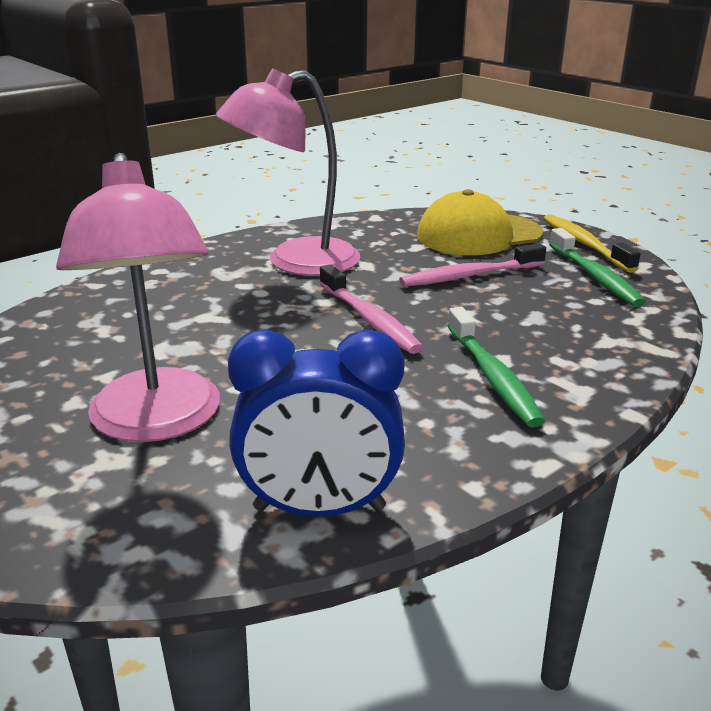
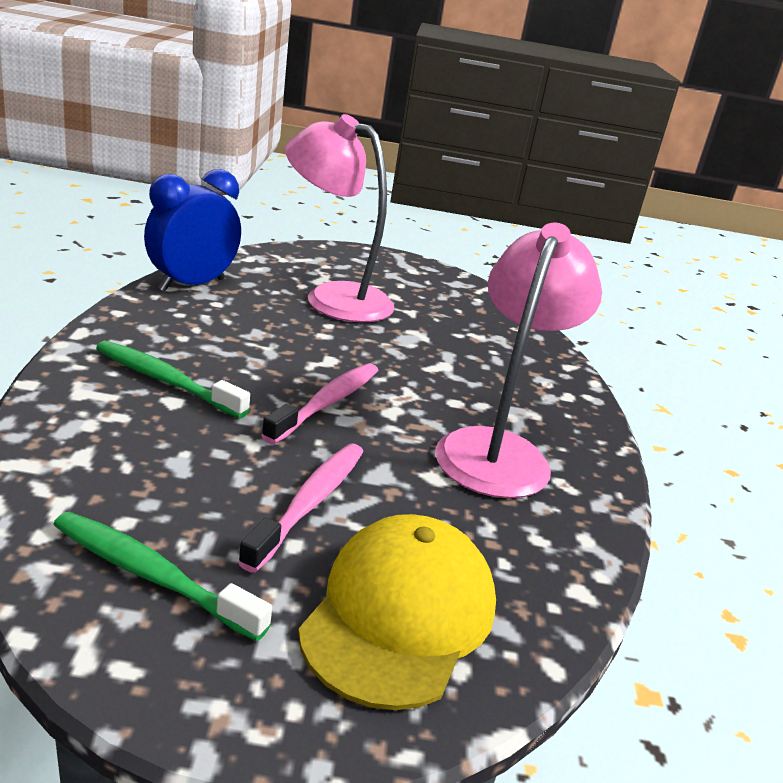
camera: 130 degrees right, 0 degrees up
(369, 319) = (327, 403): pink toothbrush -> pink toothbrush turned 105 degrees clockwise
(584, 244) = (220, 677): yellow toothbrush -> none

